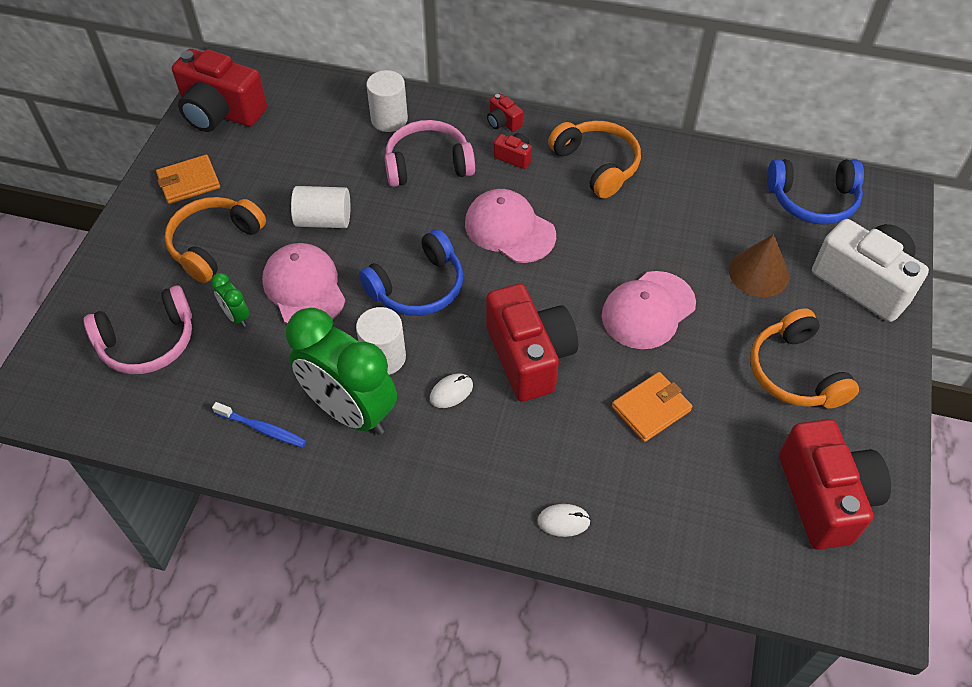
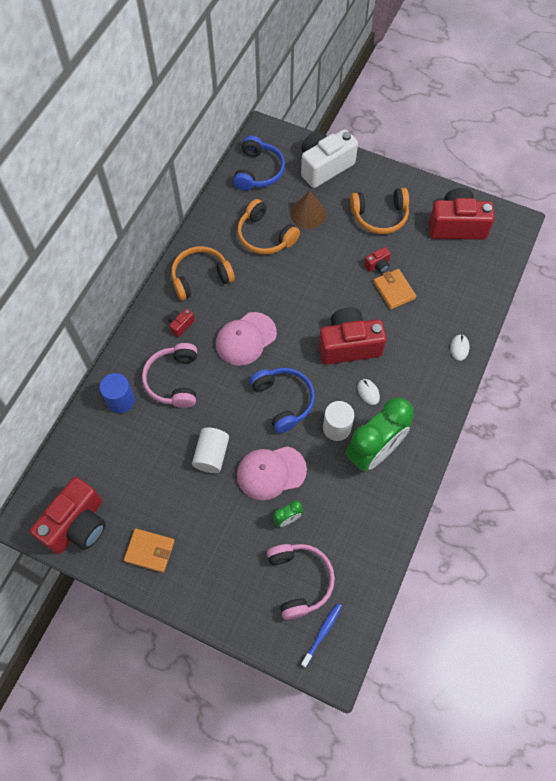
camera: 80 degrees left, 10 degrees up
(189, 182) = (150, 551): orange wallet -> orange wallet turned 60 degrees counterclockwise
(215, 244) = (218, 532): orange headphones -> orange headphones (265, 236)
(262, 429) = (380, 505): blue toothbrush -> blue toothbrush (322, 633)
(389, 119) = (121, 400): white cylinder -> blue cylinder
(503, 122) = (145, 326): red camera -> red camera (377, 265)
(648, 310) = (325, 276): pink cap -> none

